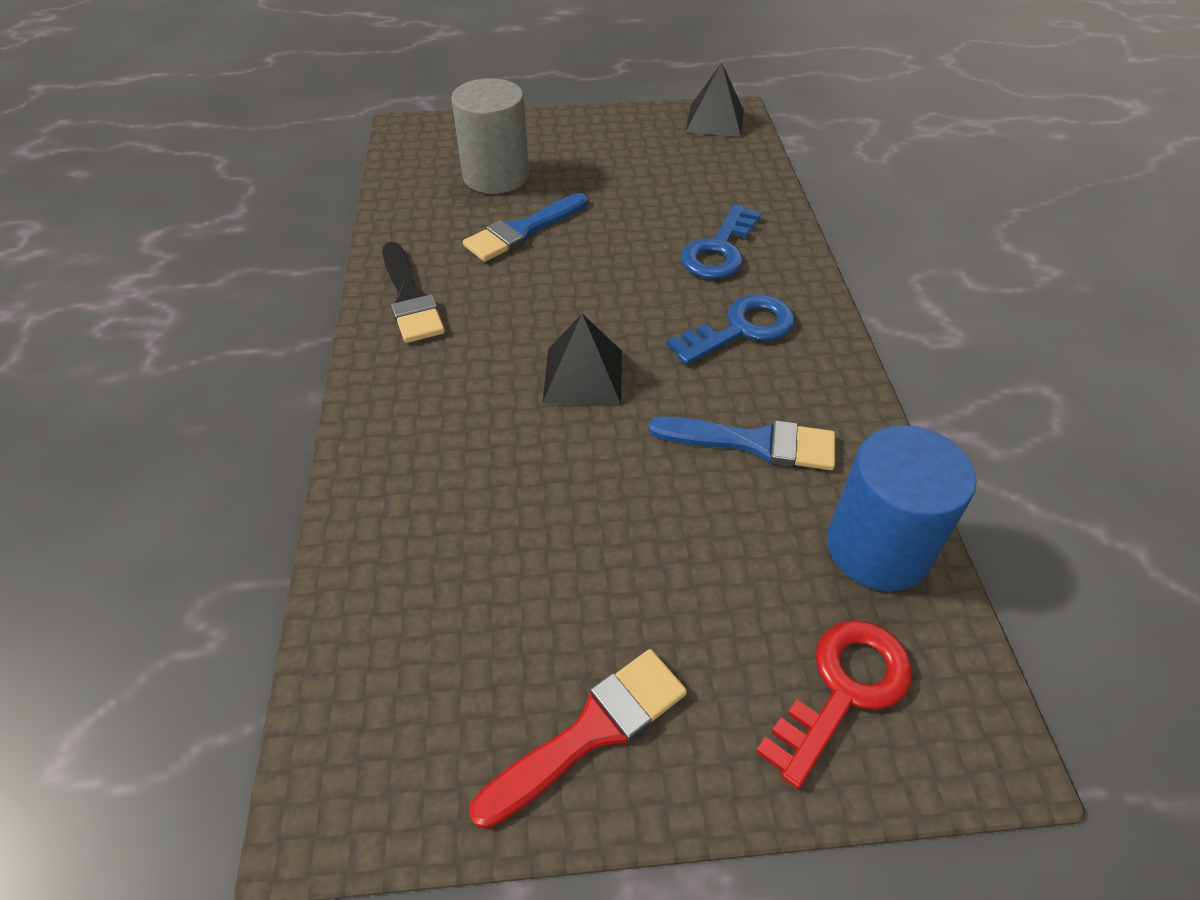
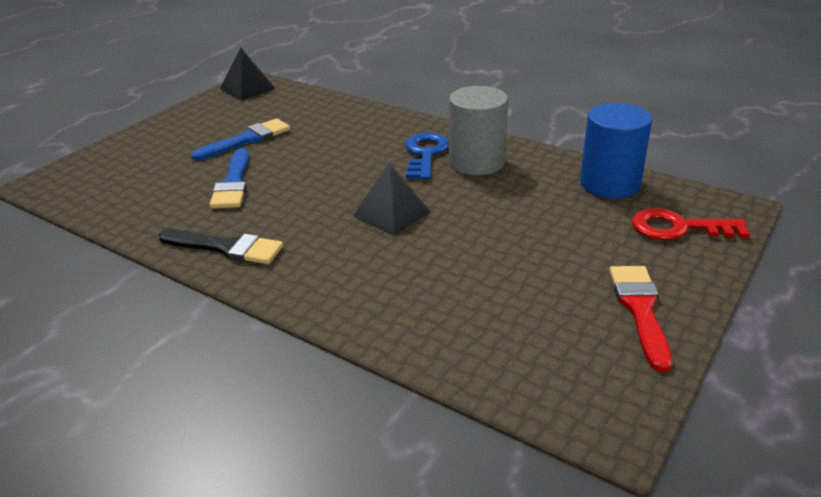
camera: 50 degrees left, 15 degrees down
(496, 176) = (161, 171): grey cylinder -> grey cylinder (476, 162)
(719, 250) = (356, 134): blue key -> none
(754, 443) = (508, 185): blue brush -> blue brush (247, 140)
(843, 690) = (678, 228): red key -> red key turned 75 degrees counterclockwise

